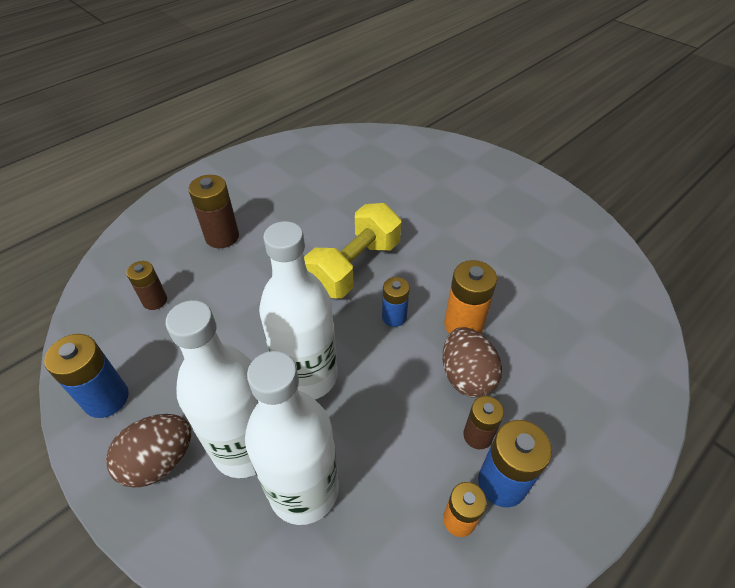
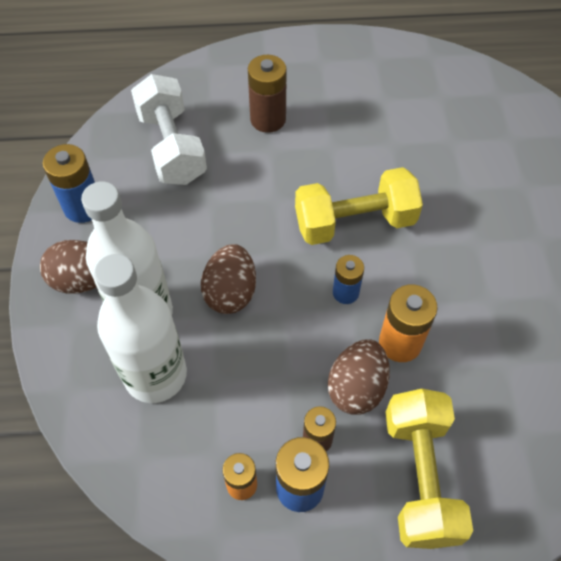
camera: 40 degrees right, 10 degrees up
(155, 300) = (171, 147): brown battery -> white dumbbell
(307, 376) = (230, 292): white bottle -> brown egg
(567, 404) = (420, 476): none -> yellow dumbbell

